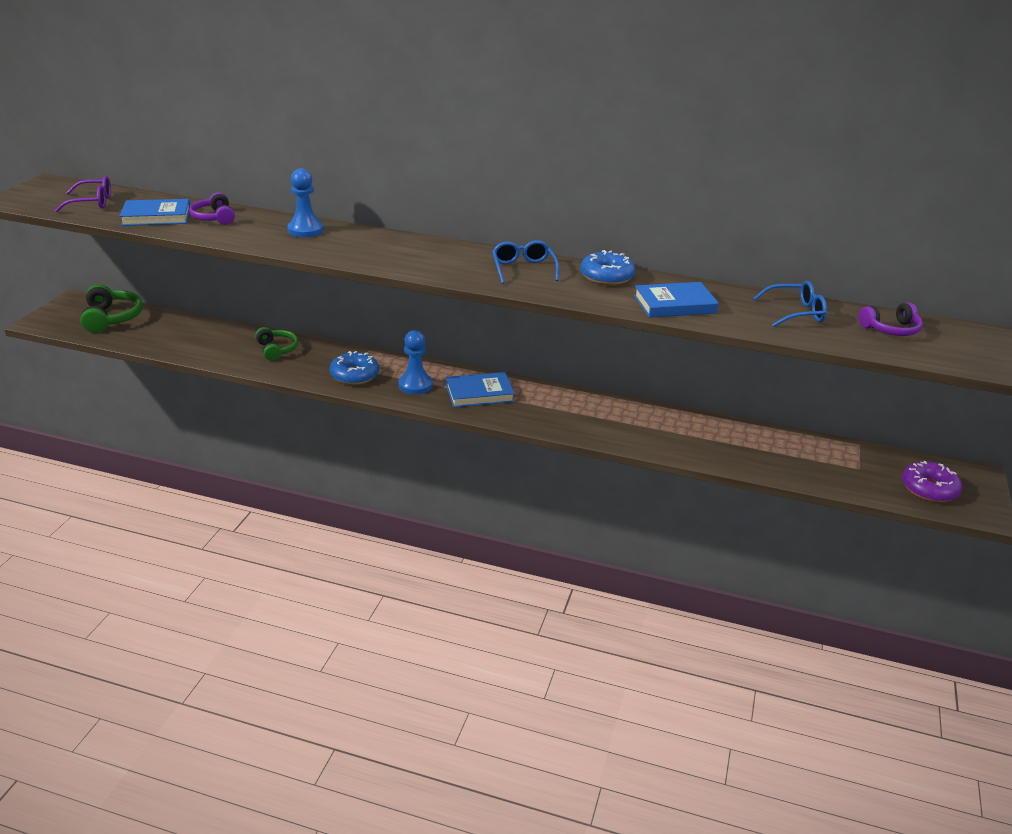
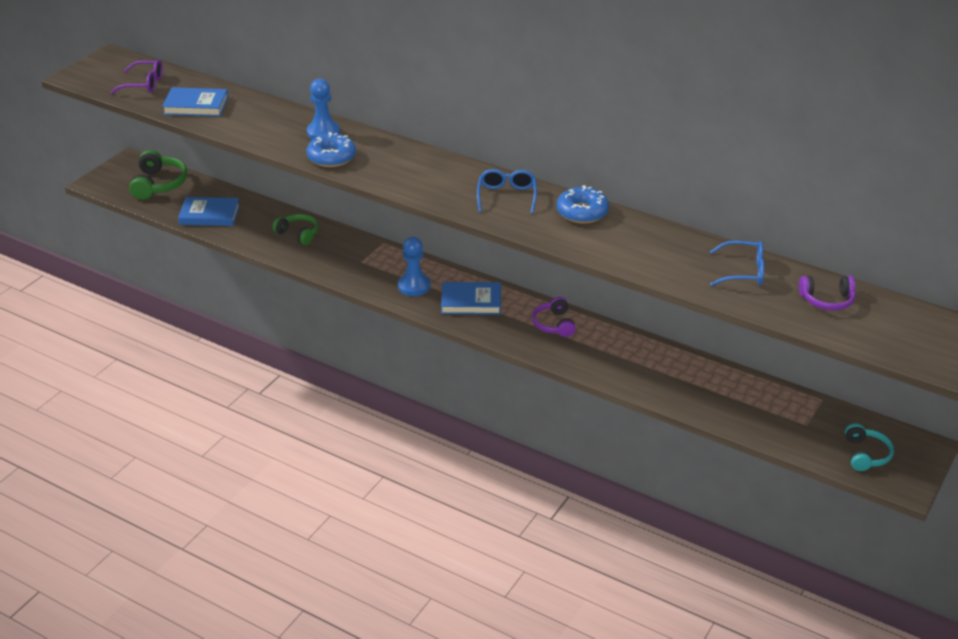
camera: 15 degrees right, 5 degrees up
(214, 218) = (246, 111): purple headphones -> purple headphones (554, 324)
(276, 349) = (298, 234): green headphones -> green headphones turned 45 degrees counterclockwise
(354, 375) = (361, 269): blue donut -> blue donut (331, 157)
(674, 304) = (630, 251): blue book -> blue book (209, 215)
(929, 489) = (866, 454): purple donut -> turquoise headphones

